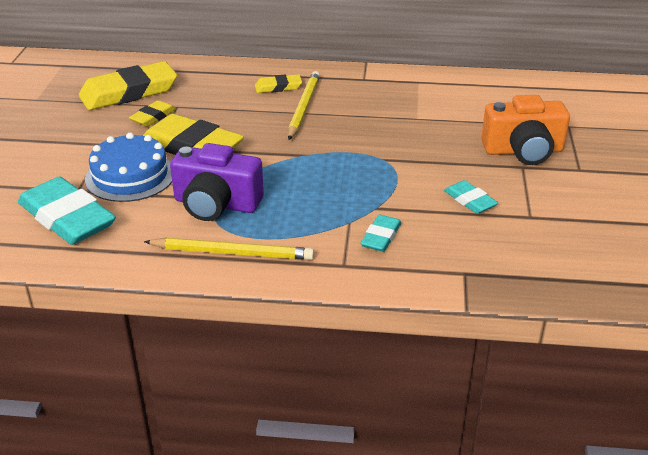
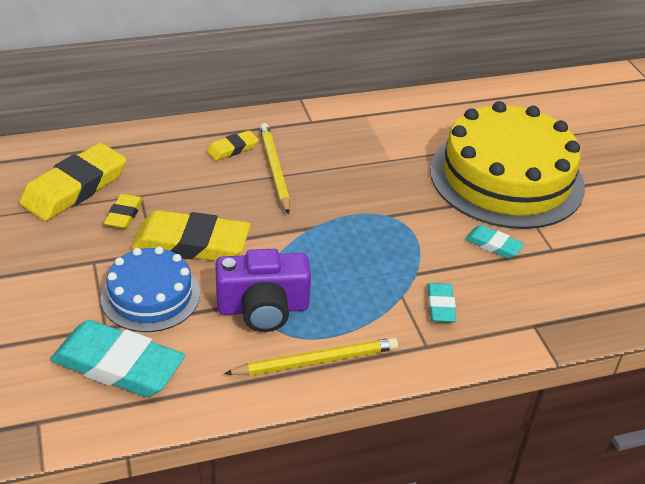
camera: 25 degrees left, 5 degrees up
(523, 151) = (506, 178): orange camera -> yellow cake

